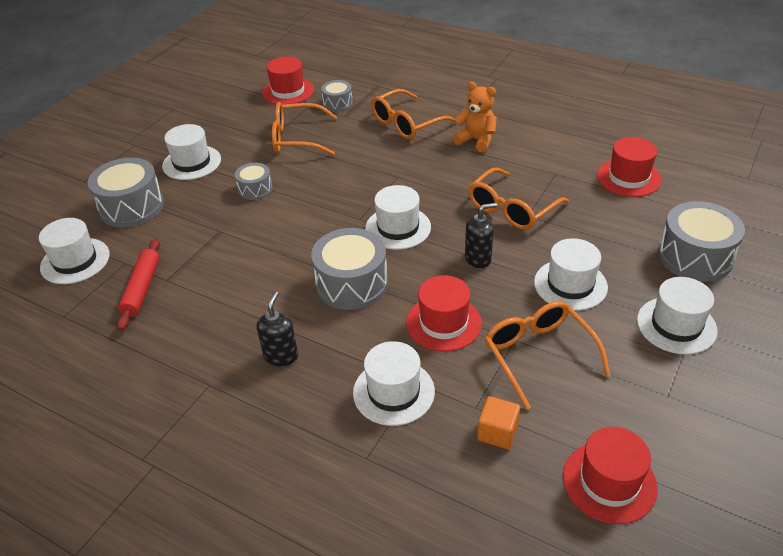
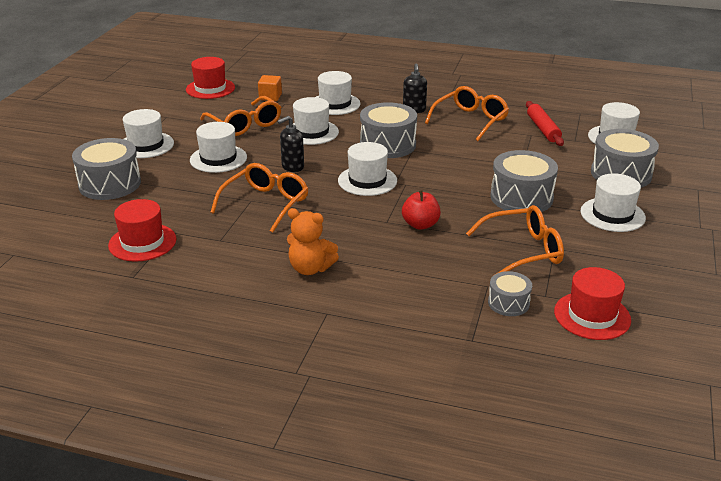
camera: 165 degrees right, 10 degrees down
(255, 189) = (521, 197): grey drum -> grey drum, size x1.81
(368, 170) = (420, 225): none -> red apple
(406, 123) = (402, 282): orange glasses -> orange glasses (470, 120)
(443, 323) = (312, 132): red hat -> white hat

